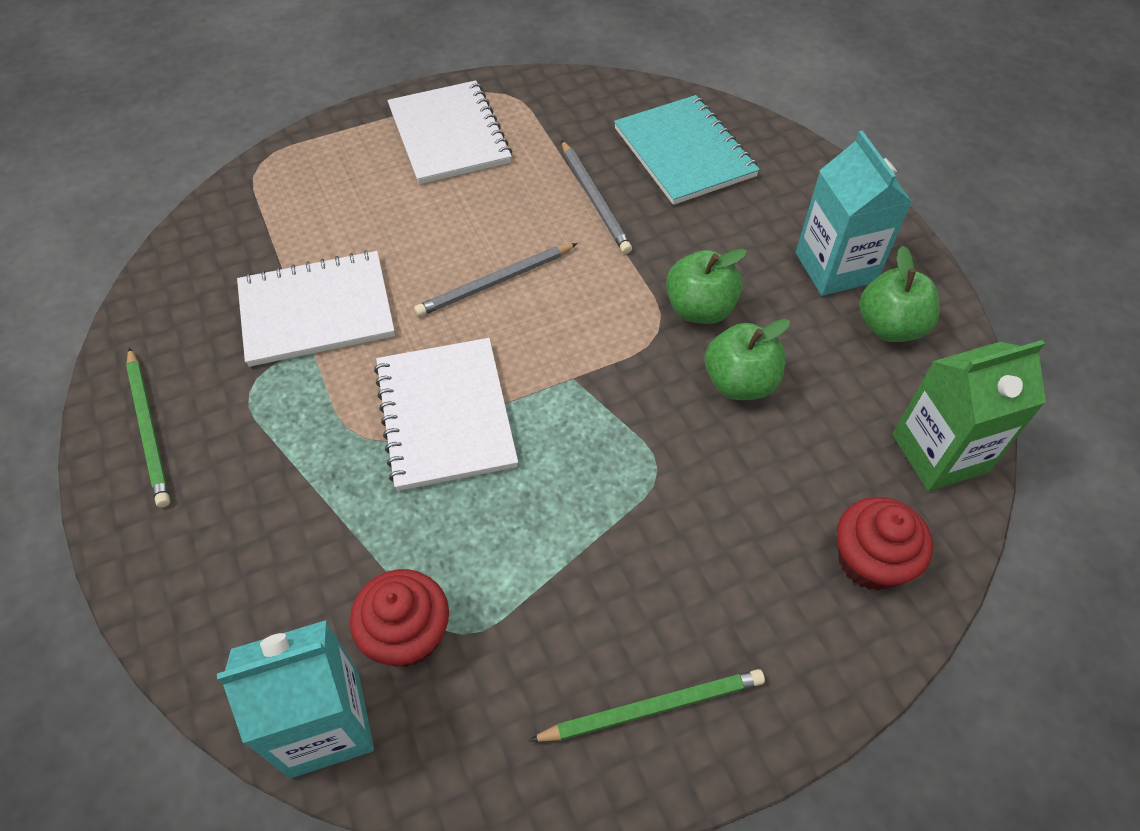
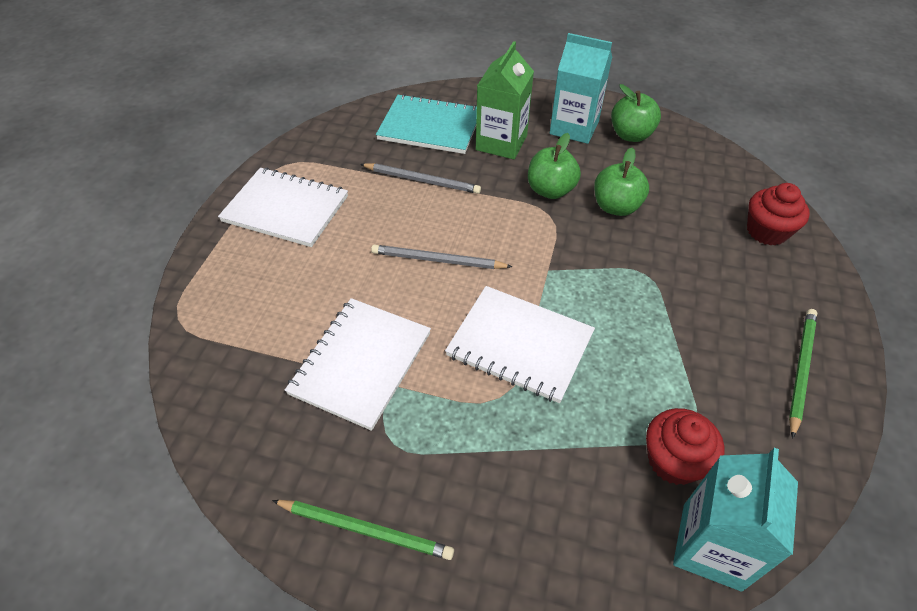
camera: 50 degrees left, 5 degrees down
(495, 282) = (437, 260): grey pencil -> grey pencil turned 90 degrees clockwise
(939, 453) = (722, 169): green carton -> green carton (501, 143)

